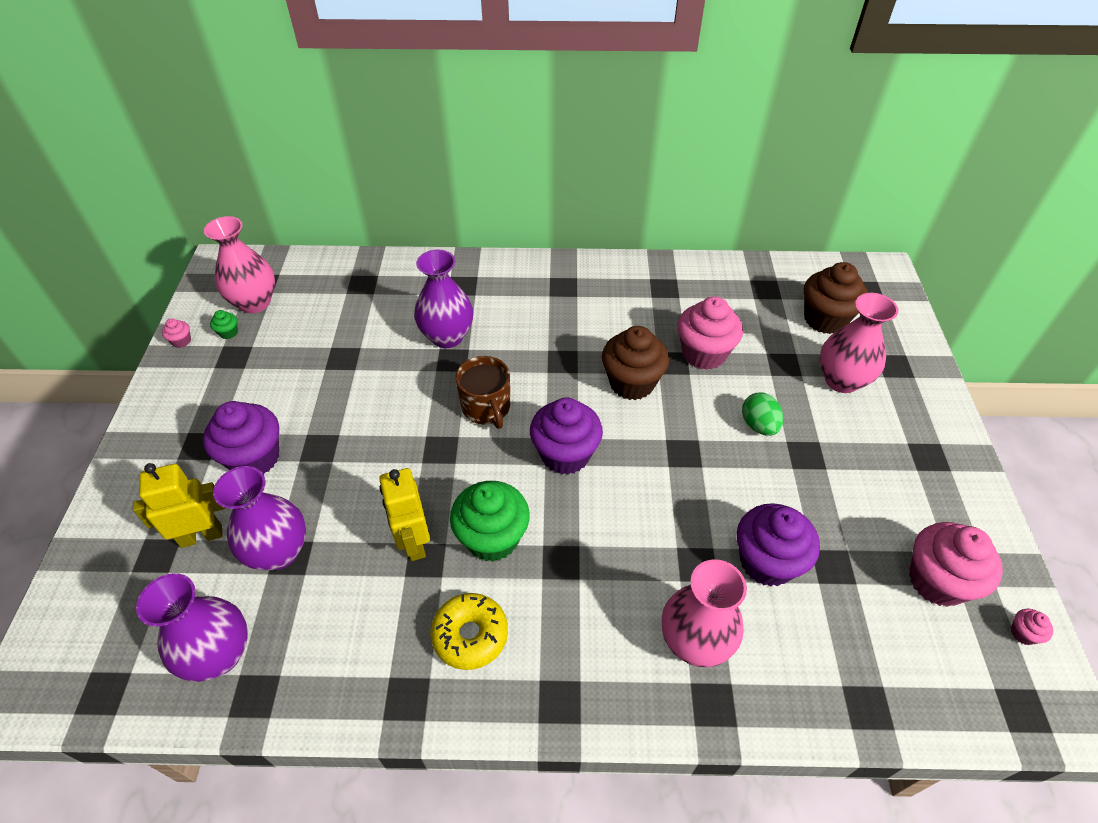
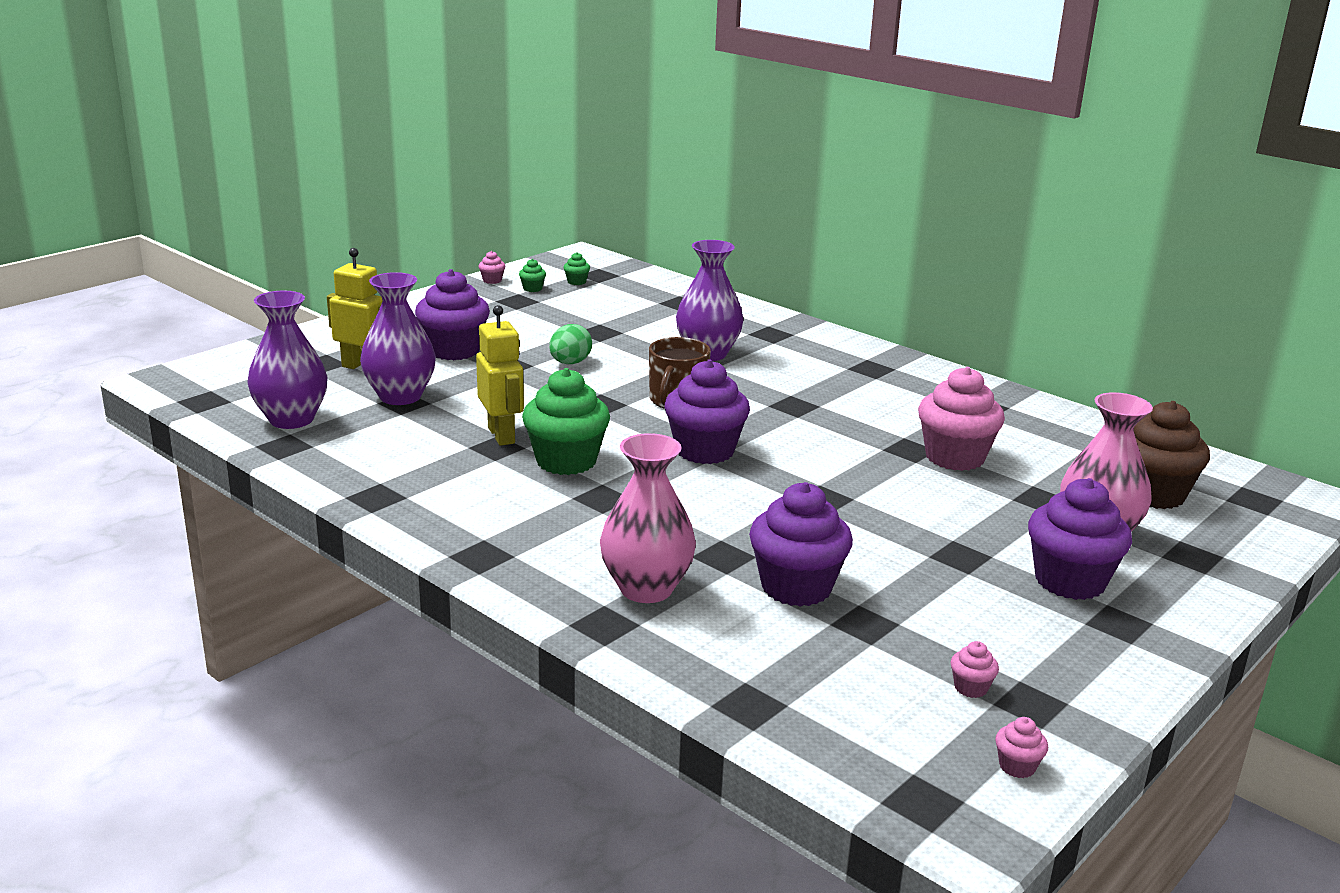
camera: 40 degrees right, 25 degrees down
(255, 302) = (576, 282): pink vase -> green cupcake
(413, 542) = (502, 435): yellow robot -> yellow robot turned 135 degrees clockwise
(470, 635) = (468, 494): yellow donut -> none
(632, 383) = (842, 442): brown cupcake -> none
(758, 425) = (937, 518): green egg -> green egg (570, 363)
(874, 436) = (1070, 581): none -> purple cupcake
(937, 581) = (970, 688): pink cupcake -> pink cupcake, size x0.42

